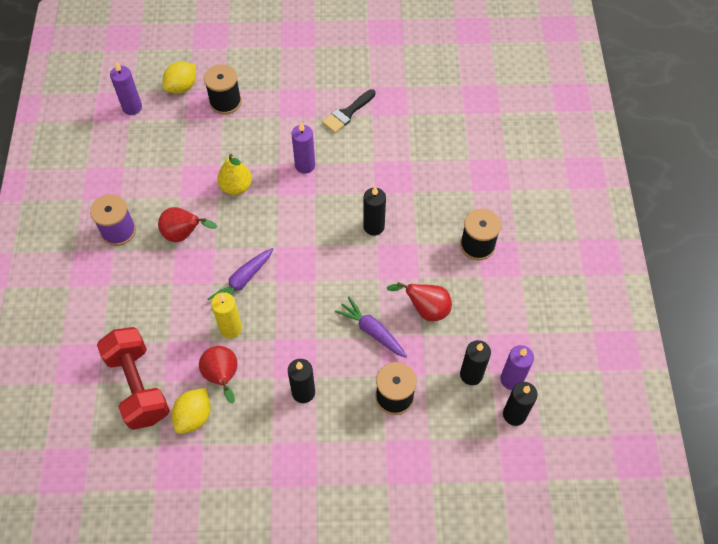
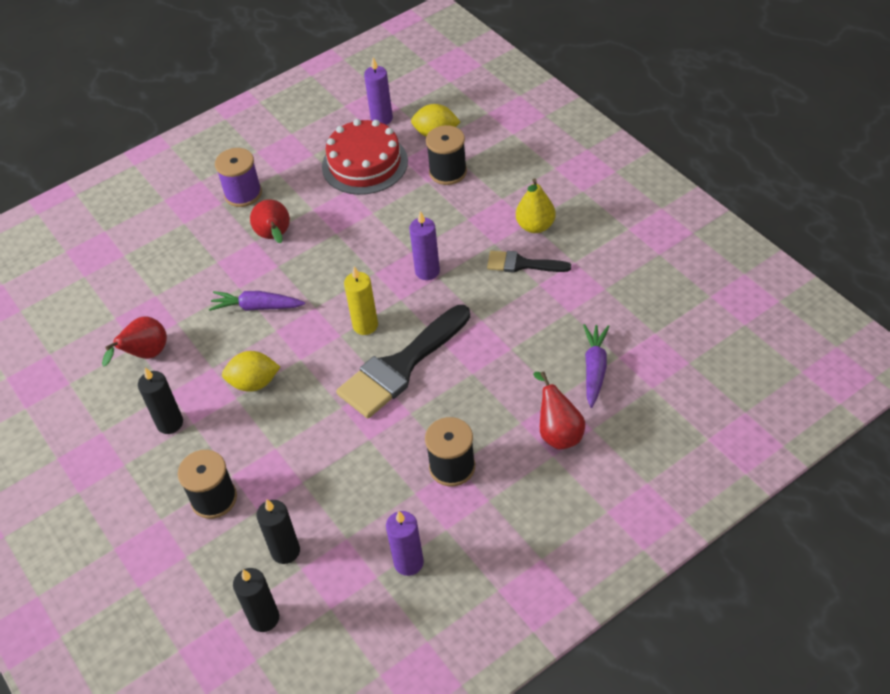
camera: 60 degrees right, 10 degrees down
(138, 386) = (98, 304): red dumbbell -> none
(167, 142) = (365, 164): none -> red cake
(194, 416) = (93, 360): yellow lemon -> yellow lemon (254, 383)
(231, 328) = (200, 329): yellow candle -> yellow candle (365, 325)
(236, 187) = (357, 239): yellow pear -> yellow pear (535, 226)
(372, 331) = (276, 437): purple carrot -> purple carrot (594, 369)
(373, 227) = (400, 366): black candle -> black brush
(425, 309) = (335, 467): red pear -> red pear (558, 432)
(511, 379) = (306, 592): purple candle -> purple candle (408, 563)

